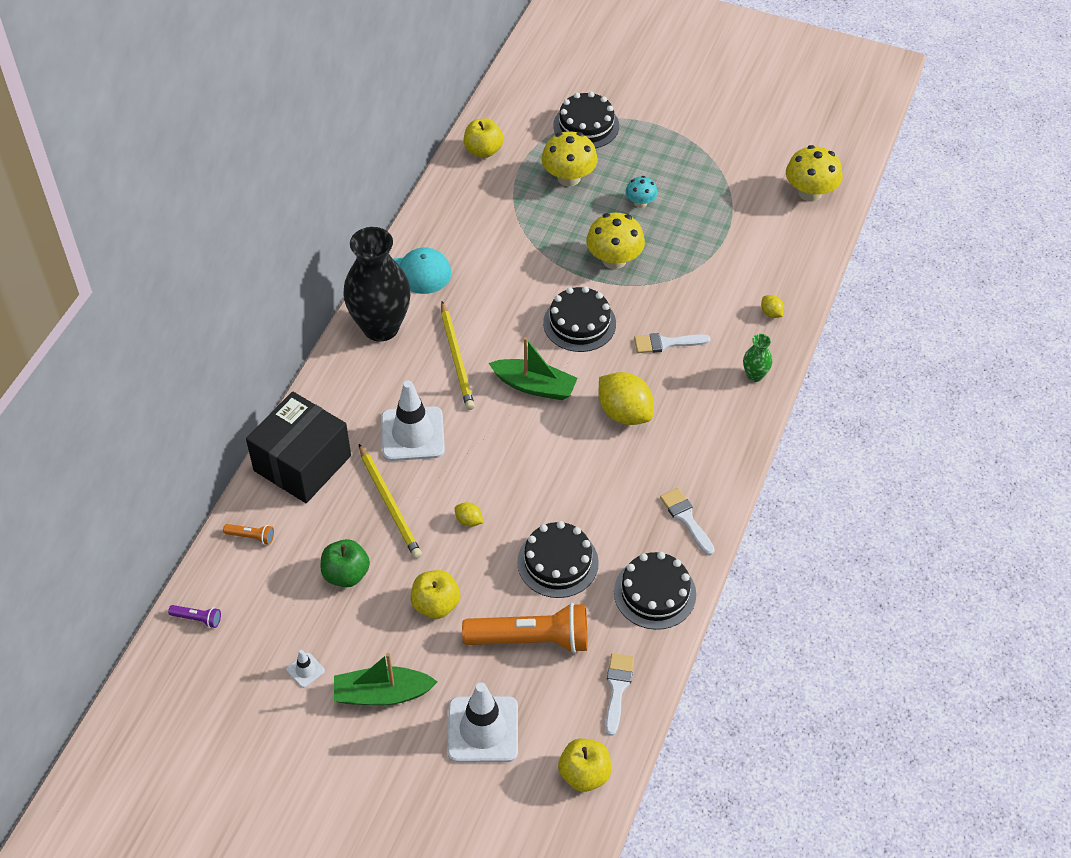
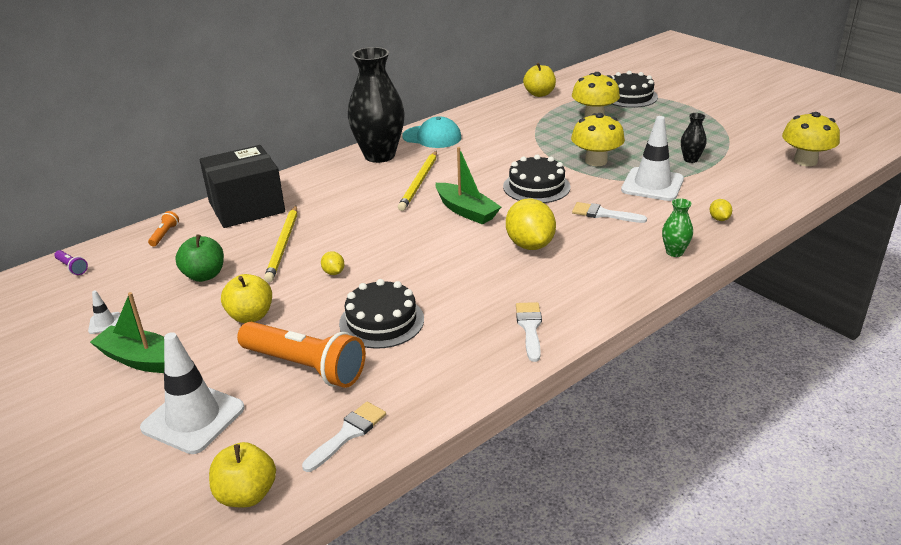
camera: 30 degrees right, 20 degrees down
(251, 537) = (164, 235): orange flashlight -> orange flashlight turned 120 degrees counterclockwise
(412, 434) = (343, 213): white traffic cone -> white traffic cone (652, 185)
(640, 202) = (643, 138): turquoise mushroom -> none
(655, 593) = (452, 372): black cake -> none
(704, 226) = (690, 159): none -> black vase

